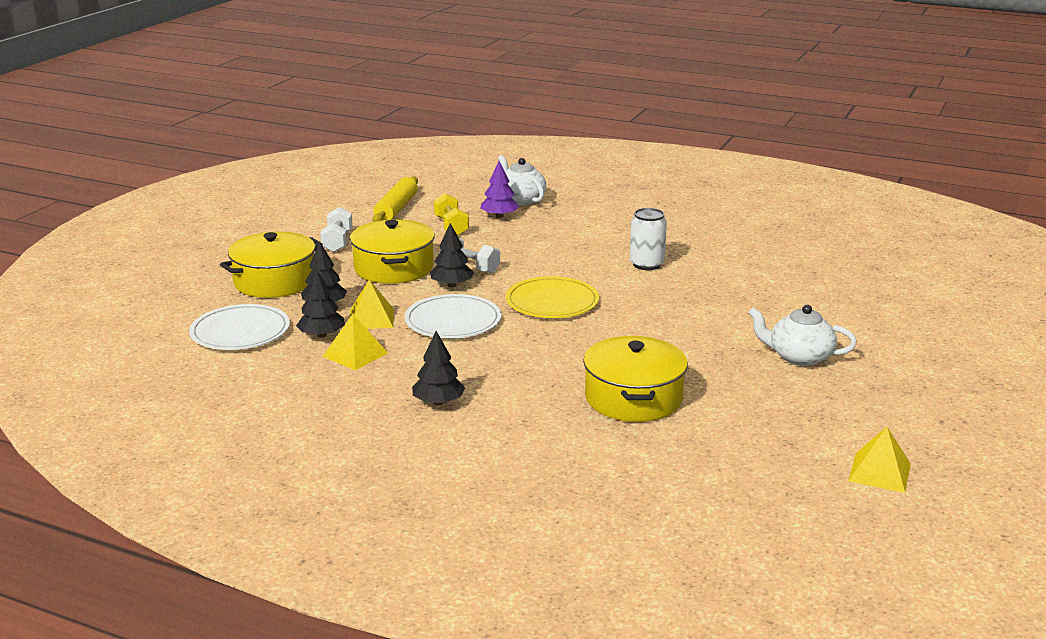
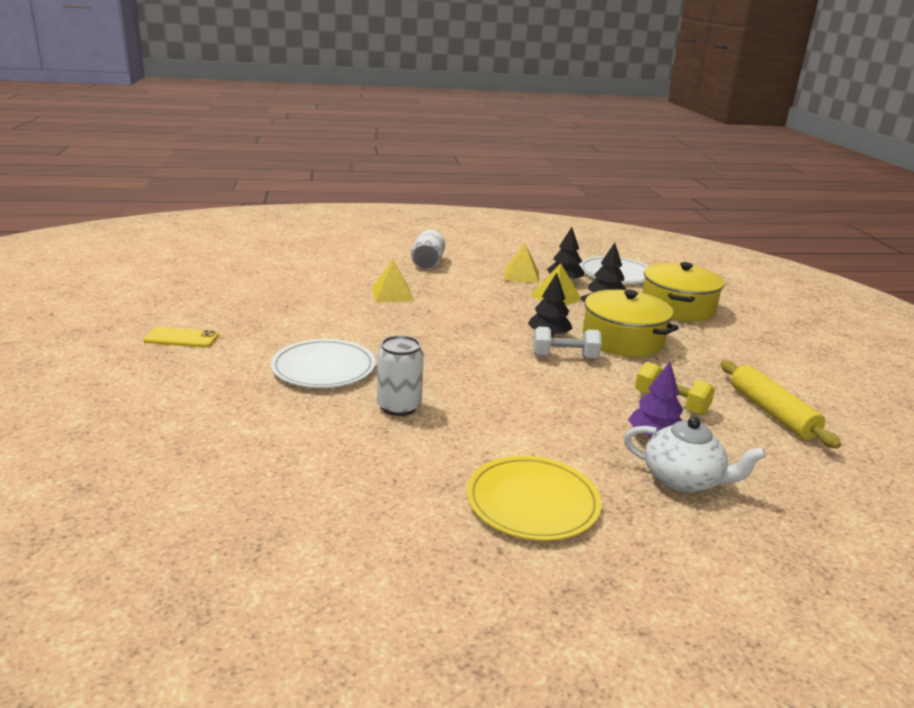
camera: 145 degrees right, 0 degrees up
(337, 242) = (722, 353): white dumbbell -> none
(438, 402) = (428, 263): black tree -> white can
(453, 321) = (497, 308): white plate -> white plate (323, 368)
(552, 302) = (444, 340): yellow plate -> yellow plate (532, 502)
(633, 398) = (305, 286): yellow pot -> none
(799, 357) = (181, 338): white teapot -> yellow phone
(879, 472) = (111, 277): yellow pyramid -> yellow pyramid (392, 294)

